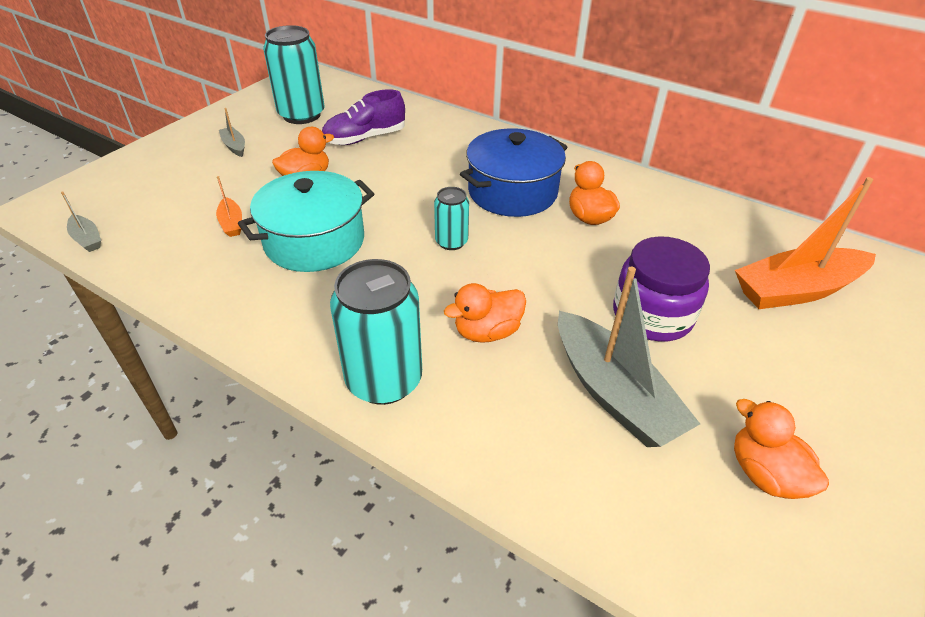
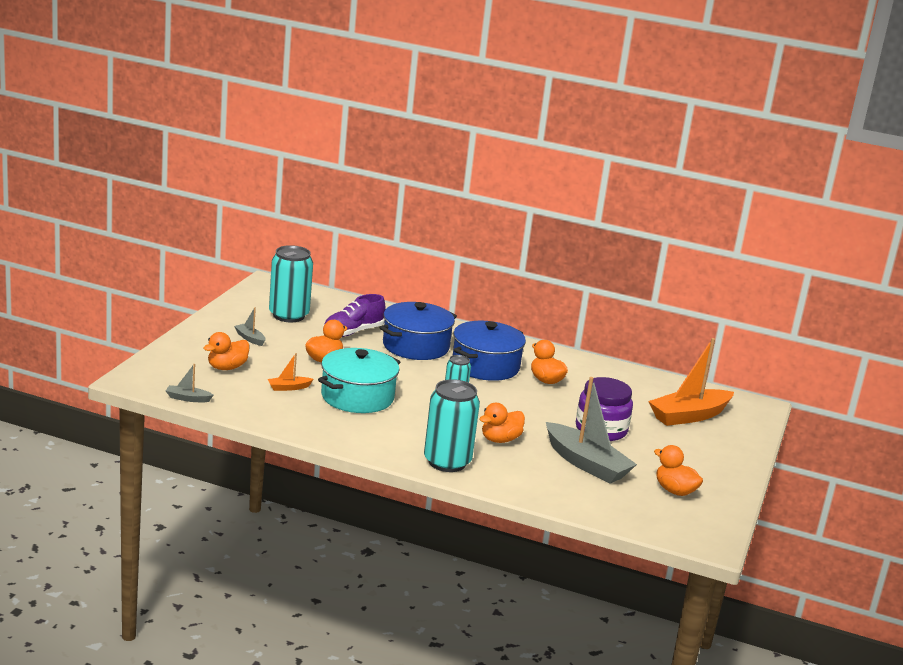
camera: 15 degrees left, 20 degrees down
(87, 239) = (188, 398): grey boat -> grey boat turned 150 degrees clockwise
(175, 189) = (227, 367): none -> orange duck
(232, 223) = (288, 388): orange boat -> orange boat turned 105 degrees clockwise
(433, 159) = (416, 346): none -> blue pot

